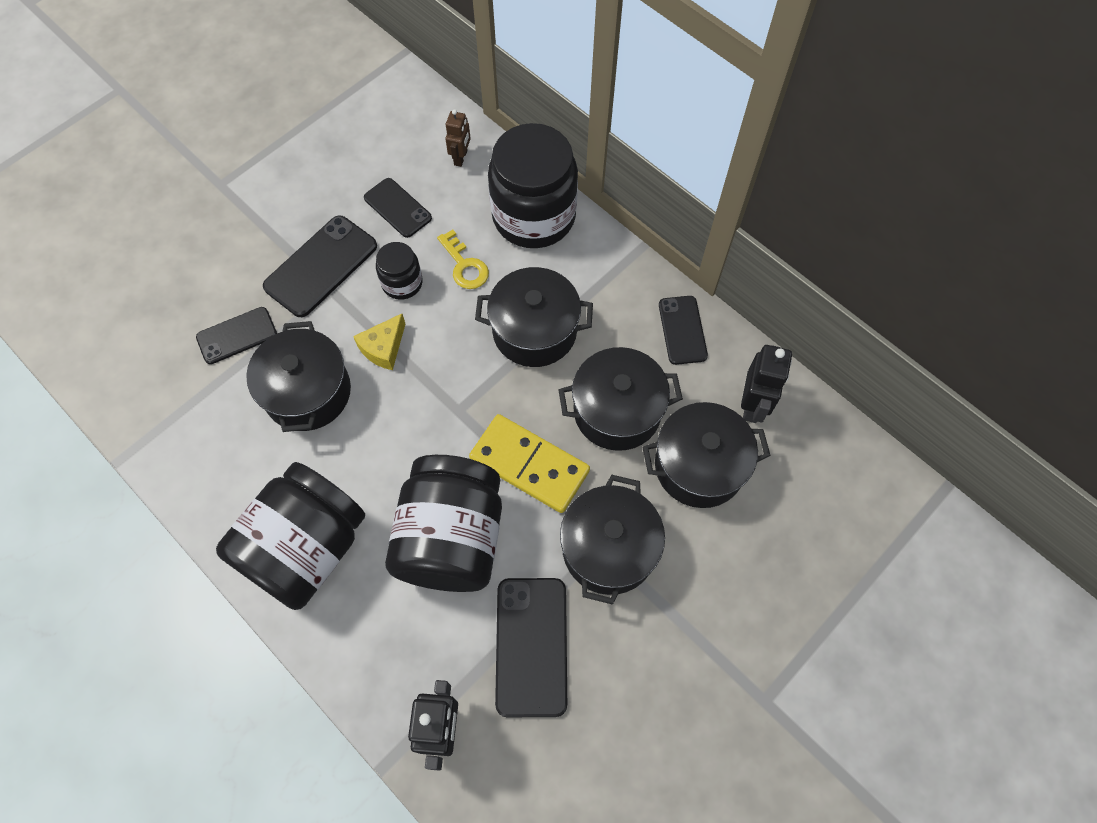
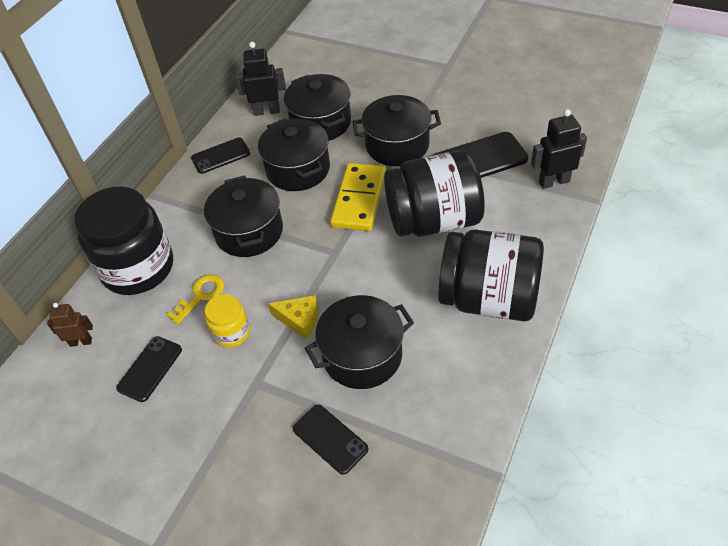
camera: 105 degrees left, 15 degrees down
(321, 266) = (232, 403): black phone -> none
(402, 283) = (231, 332): black jar -> yellow jar

